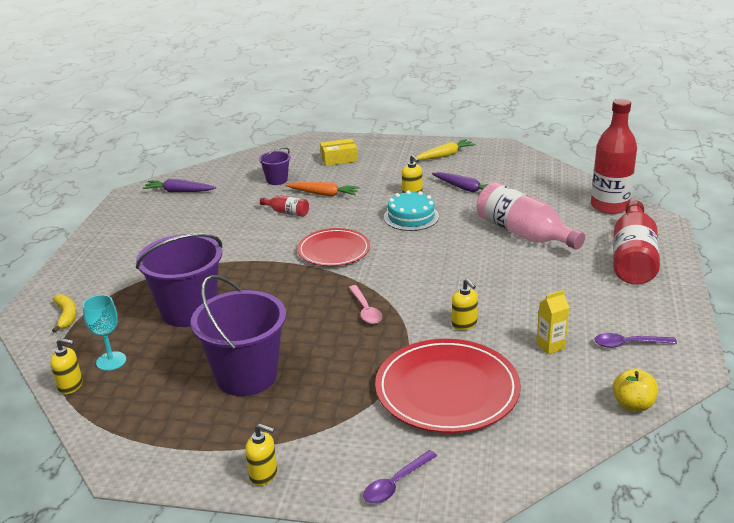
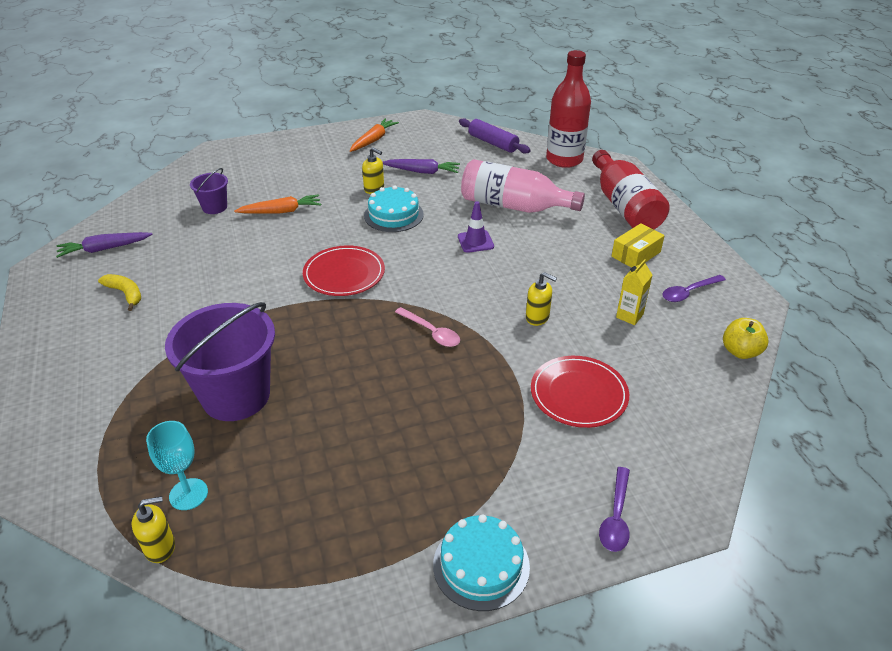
camera: 30 degrees left, 10 degrees up
(66, 316) = (79, 455): yellow banana -> yellow banana (125, 294)
(246, 376) = (367, 453): purple bucket -> none
(264, 475) = (481, 565): yellow soap dispenser -> turquoise cake
(287, 212) = (257, 243): red bottle -> none
(339, 159) = (266, 167): yellow box -> yellow box (636, 254)
(444, 155) = (373, 140): yellow carrot -> orange carrot
(447, 390) = (578, 394): red plate -> red plate, size x0.64
(463, 253) = (475, 241): none -> purple traffic cone
(552, 179) = (493, 143): none -> purple rolling pin

